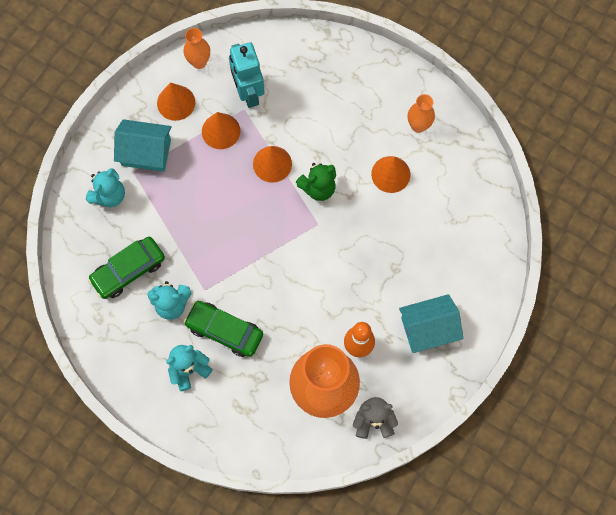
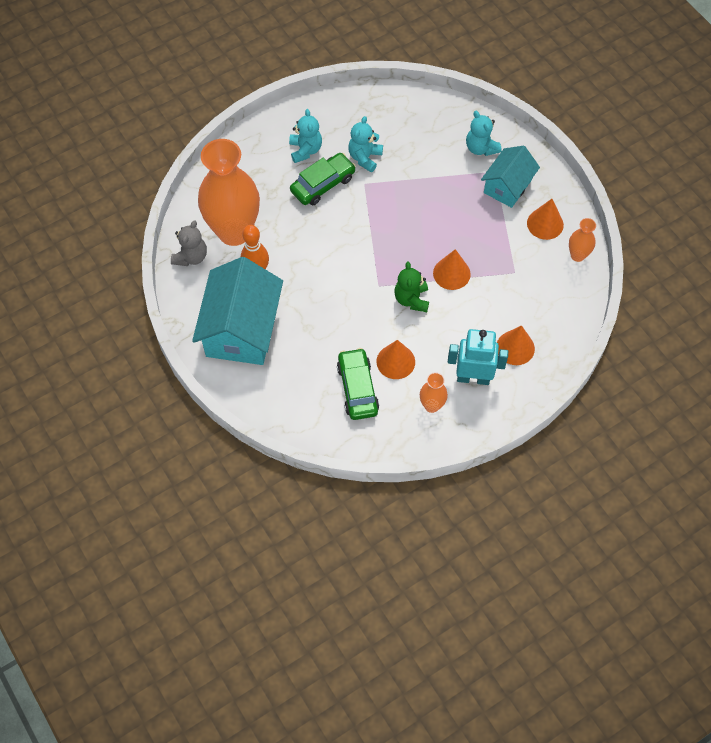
camera: 115 degrees right, 10 degrees down
(128, 270) = (408, 139): green car -> green car (357, 388)
(221, 131) = (501, 247): orange cone -> orange cone (515, 348)
(248, 93) = (529, 281): turquoise robot -> turquoise robot (473, 378)
(428, 328) = (241, 329): turquoise house -> turquoise house, size x1.67

